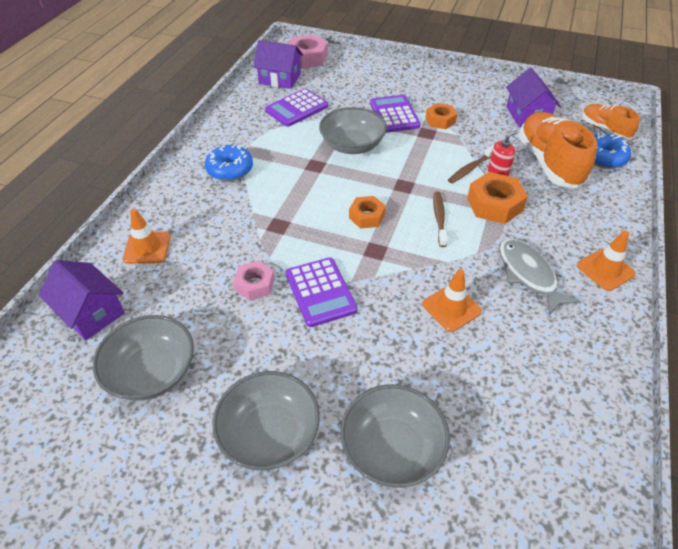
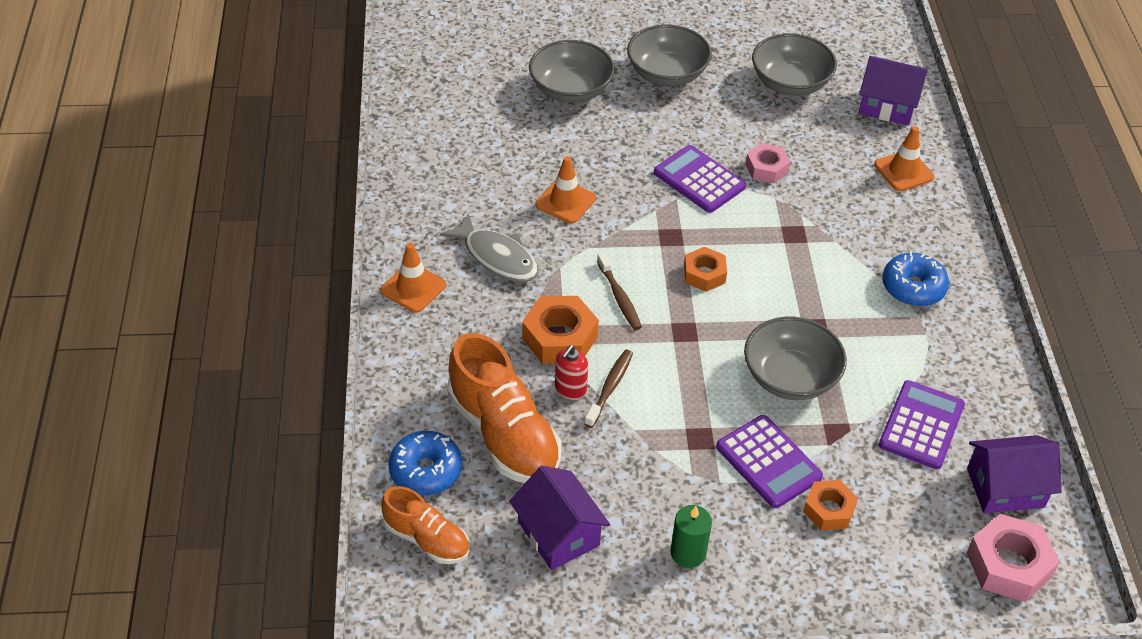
camera: 155 degrees right, 0 degrees up
(440, 120) = (692, 473): orange nut -> orange nut (829, 510)
(460, 94) = (688, 553): none -> green candle

